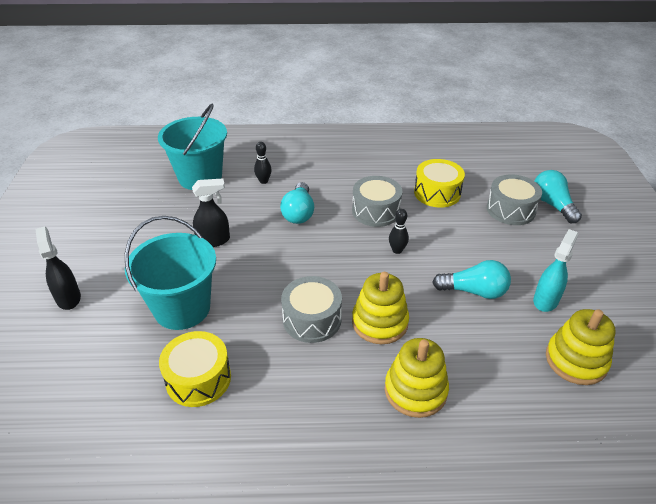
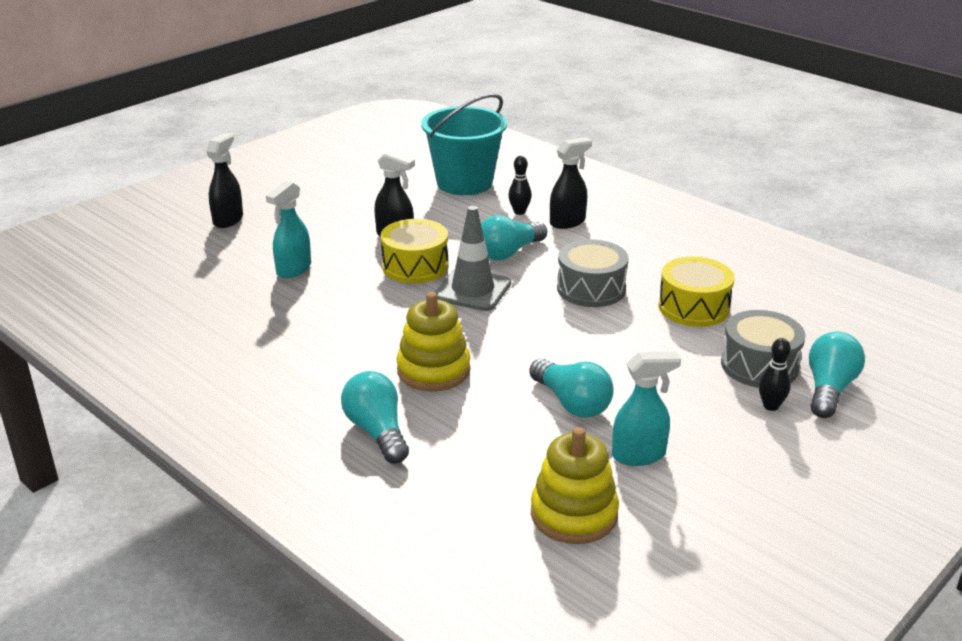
camera: 45 degrees right, 10 degrees down
(182, 308) = (293, 269): turquoise bucket -> turquoise spray bottle
(198, 379) = (232, 320): yellow drum -> yellow drum (415, 266)
(300, 173) = (568, 222): none -> black spray bottle
(312, 319) = (379, 334): grey drum -> none
(317, 251) = (473, 290): none -> grey traffic cone
(397, 250) = (553, 330): black bowling pin -> black bowling pin (771, 406)
(415, 390) = (377, 432): yellow stacking toy -> turquoise light bulb

